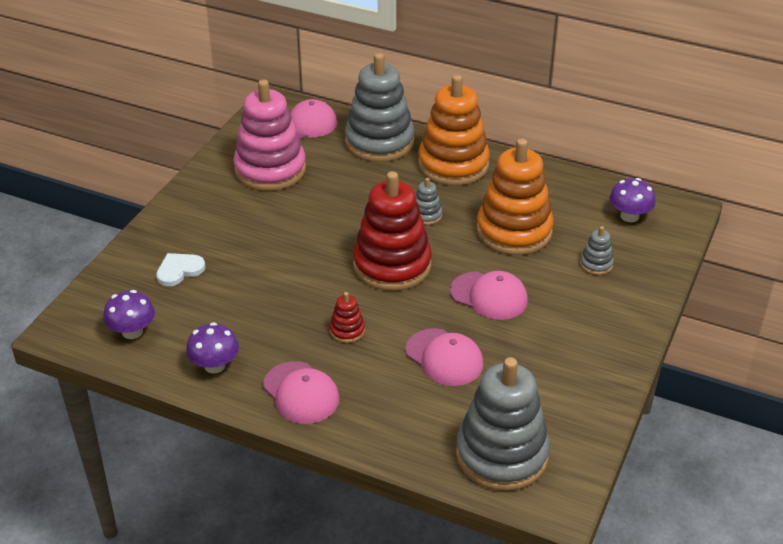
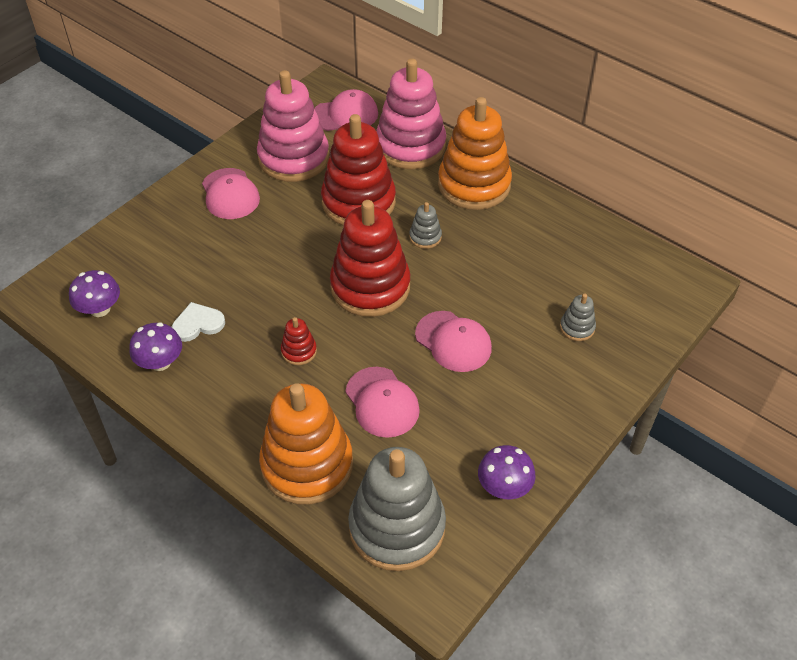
camera: 15 degrees right, 10 degrees up
(179, 270) = (167, 251): white heart -> white heart (198, 324)
(301, 393) = (229, 411): pink cap -> pink cap (230, 194)
(350, 196) = (358, 202): none -> red stacking toy
(379, 142) = (410, 146): grey stacking toy -> pink stacking toy
(514, 231) = (506, 272): orange stacking toy -> orange stacking toy (307, 464)
(629, 216) = (633, 278): purple mushroom -> purple mushroom (504, 487)

